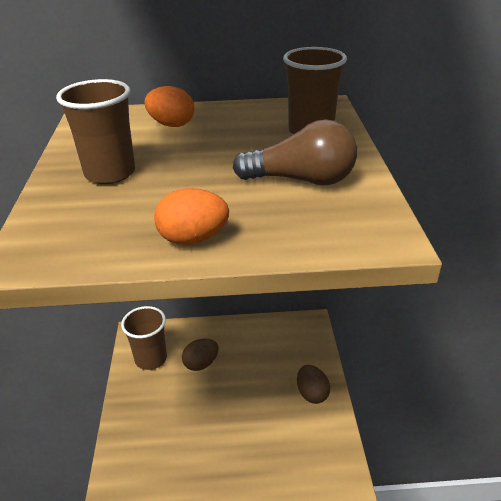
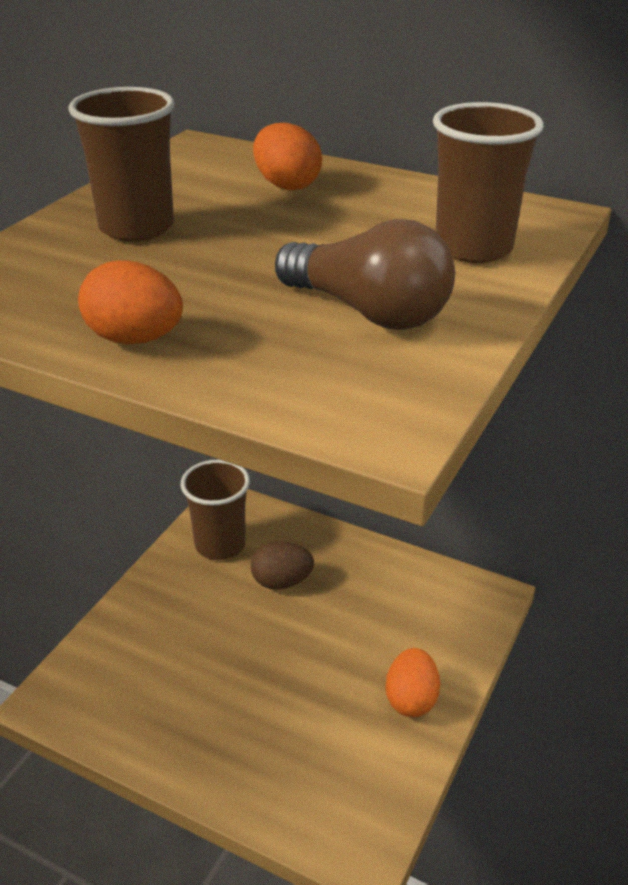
camera: 30 degrees right, 0 degrees up
(312, 393) = (411, 699): brown egg -> orange egg

